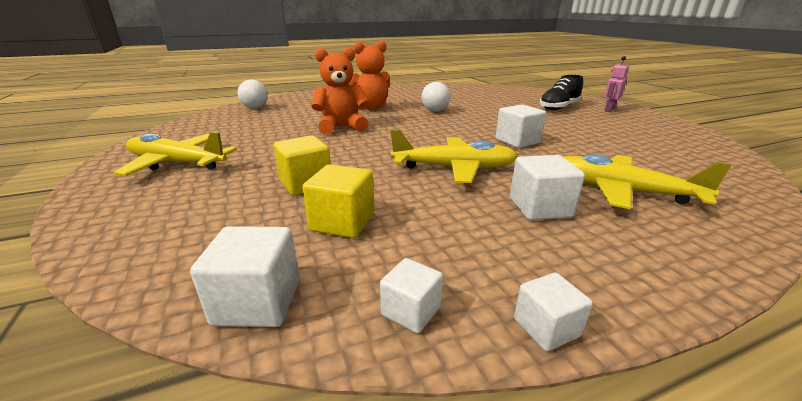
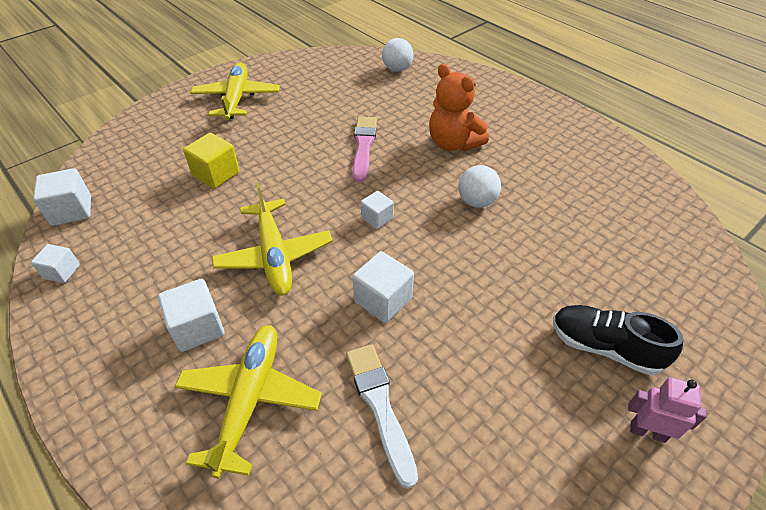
camera: 70 degrees right, 20 degrees up
(341, 127) = (363, 146): orange teddy bear -> pink brush
(342, 222) = (157, 214): yellow cube -> none
(546, 327) = (44, 334): white cube -> white cube (377, 218)
(612, 152) = (380, 406): none -> white brush

